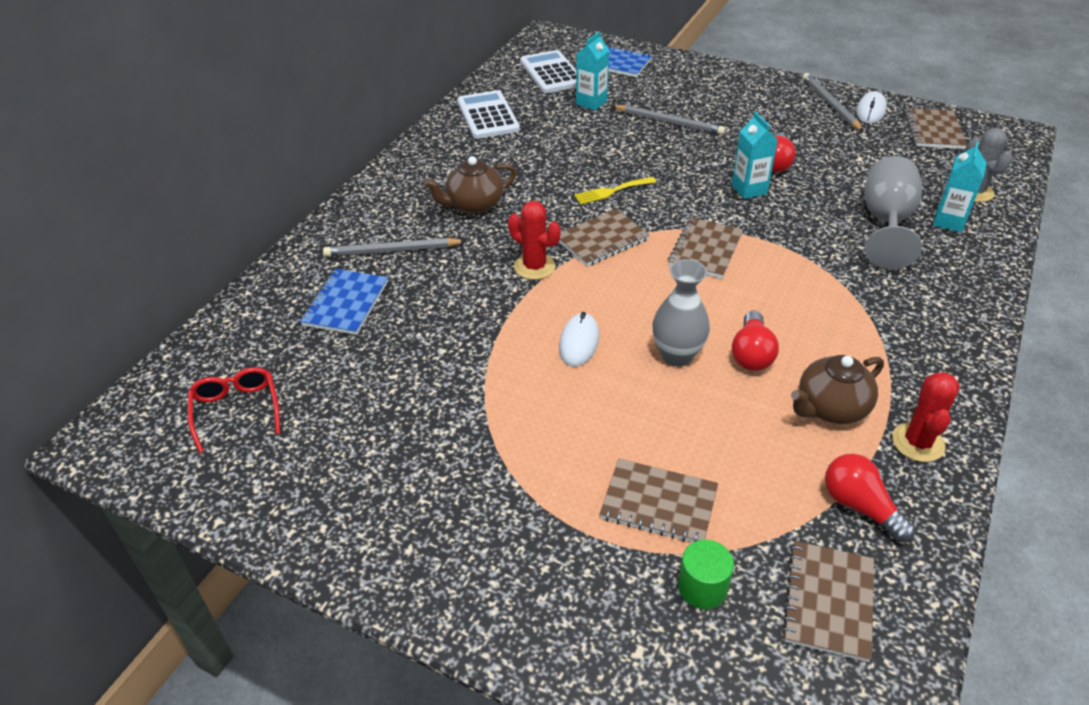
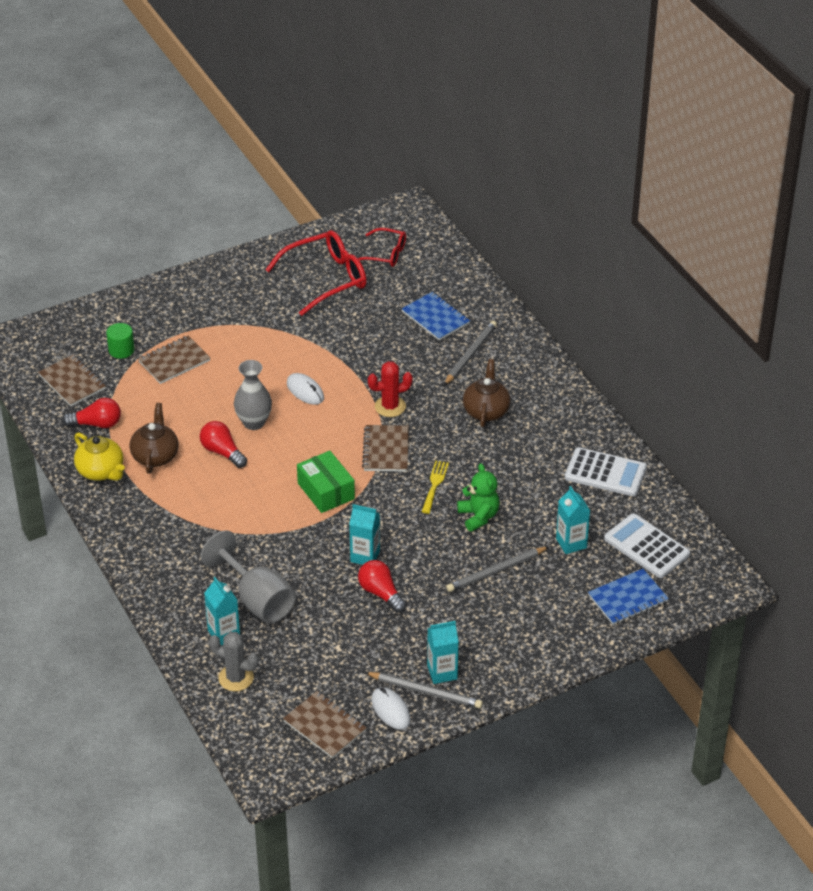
camera: 125 degrees right, 0 degrees up
(339, 442) = (326, 279): none -> red glasses
(551, 73) = (646, 546): white calculator -> white calculator turned 150 degrees counterclockwise
(620, 153) = (478, 516): none -> green teddy bear
(705, 250) = (326, 491): brown notebook -> green box
(802, 105) = (442, 672): none -> turquoise carton
(918, 442) = (101, 471): red cactus -> yellow teapot

